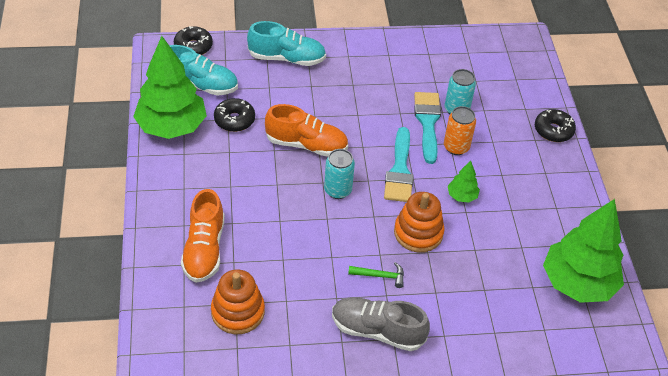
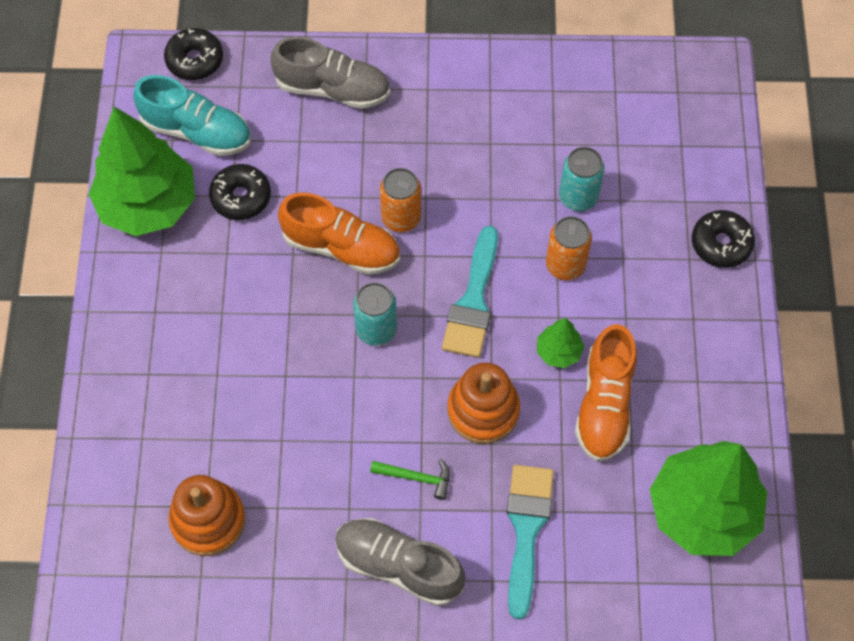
camera: 10 degrees right, 15 degrees up
(204, 249) = (172, 416): orange shoe -> orange shoe (604, 405)
(287, 58) = (333, 89): turquoise shoe -> grey shoe
(343, 126) = (401, 218): none -> orange can
(427, 122) = (529, 218): turquoise brush -> turquoise brush (526, 529)

